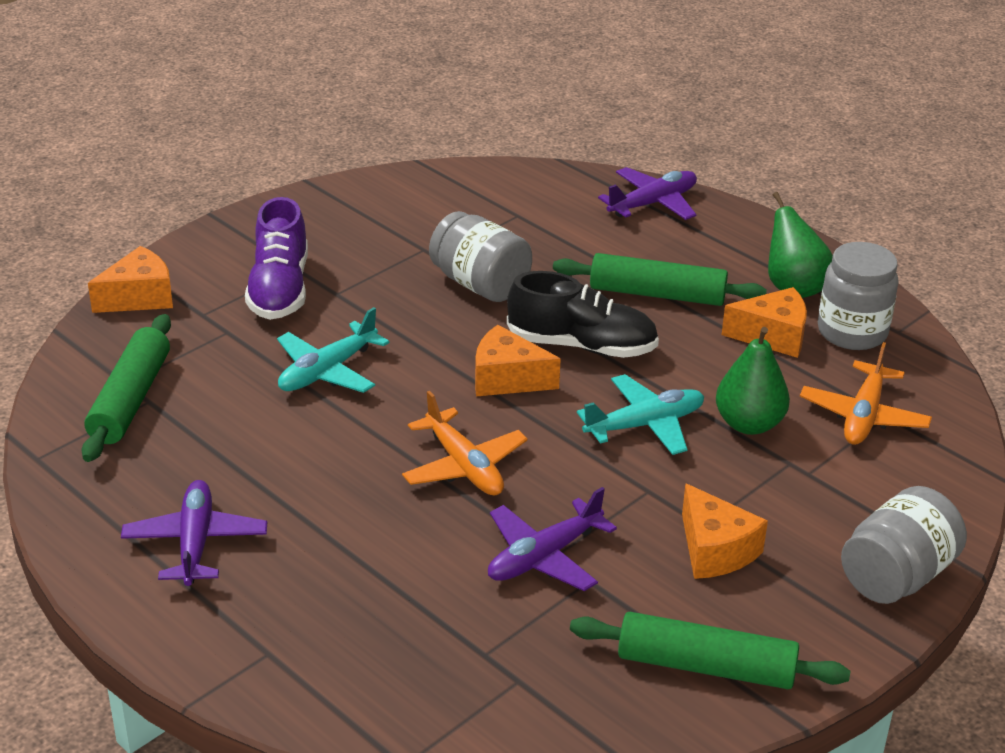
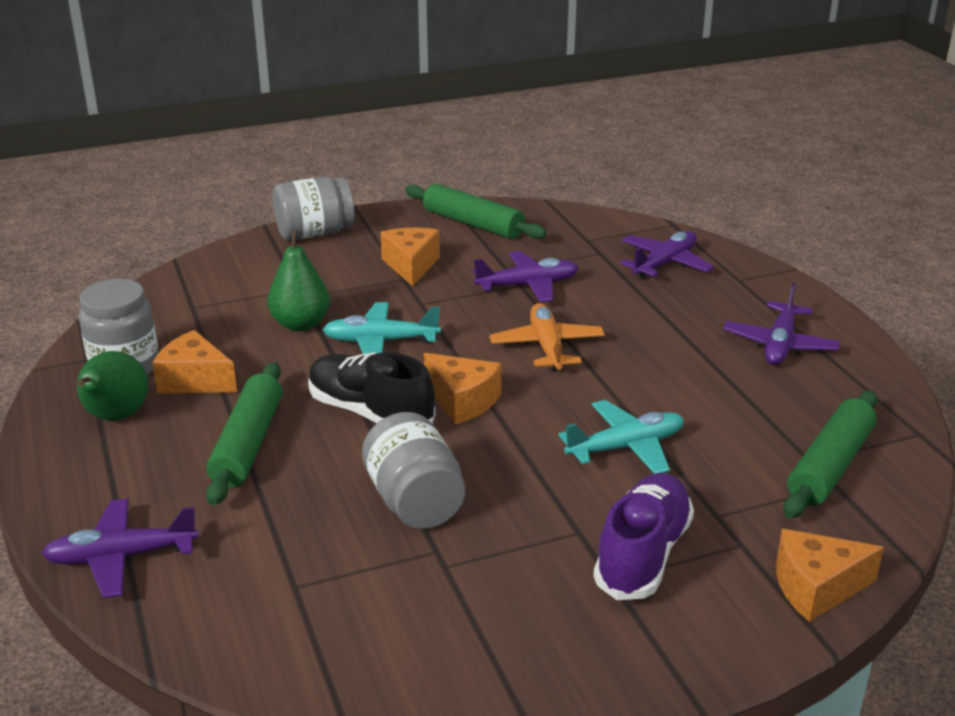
camera: 155 degrees left, 5 degrees down
(383, 657) = (665, 263): none -> purple plane
(657, 294) = (248, 444): green rolling pin -> green rolling pin turned 60 degrees clockwise
(863, 416) = (209, 310): orange plane -> none

